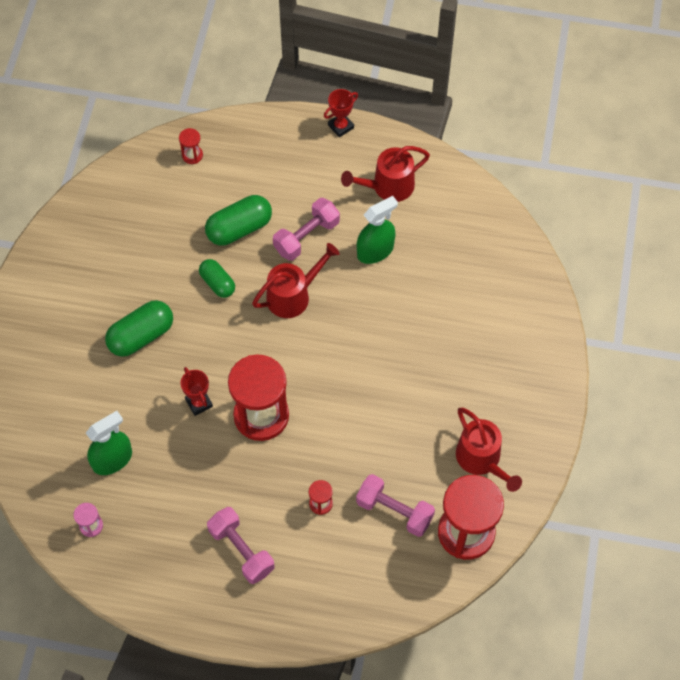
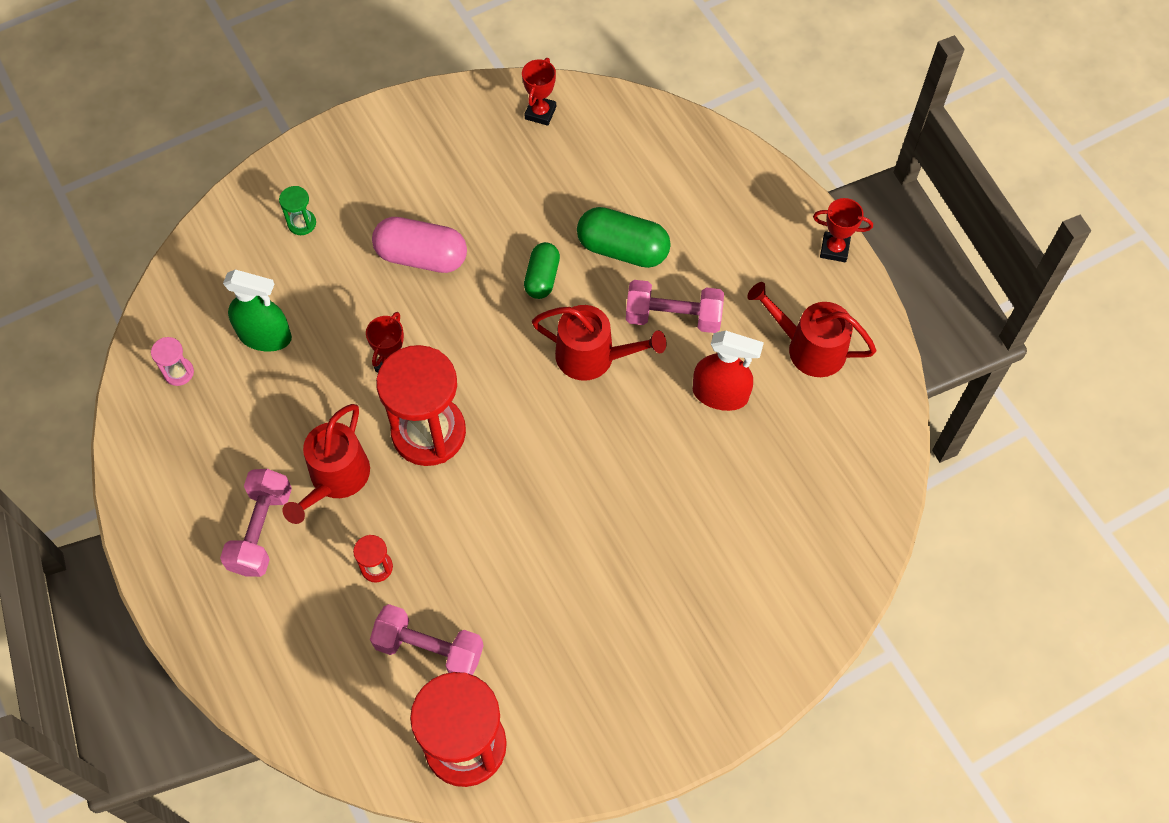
camera: 50 degrees right, 0 degrees up
(52, 384) = (302, 223): none -> green hourglass
(105, 201) = (540, 113): none -> red trophy
(141, 336) = (421, 257): green capsule -> pink capsule
(192, 155) = (664, 145): red hourglass -> none
(375, 251) = (720, 394): green spray bottle -> red spray bottle
(394, 511) = (429, 649): pink dumbbell -> pink dumbbell turned 60 degrees counterclockwise
(481, 459) = (568, 695): red watering can -> red watering can (336, 478)

